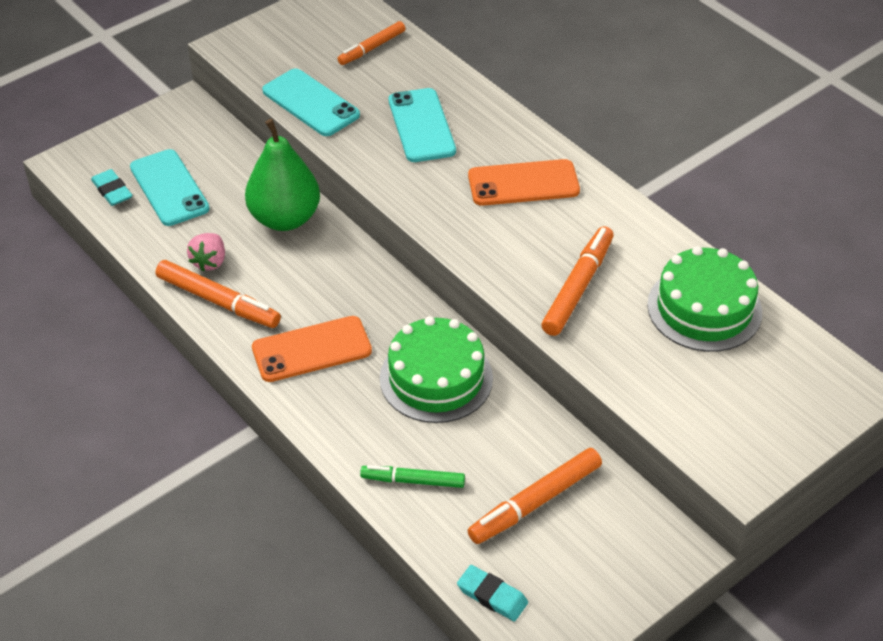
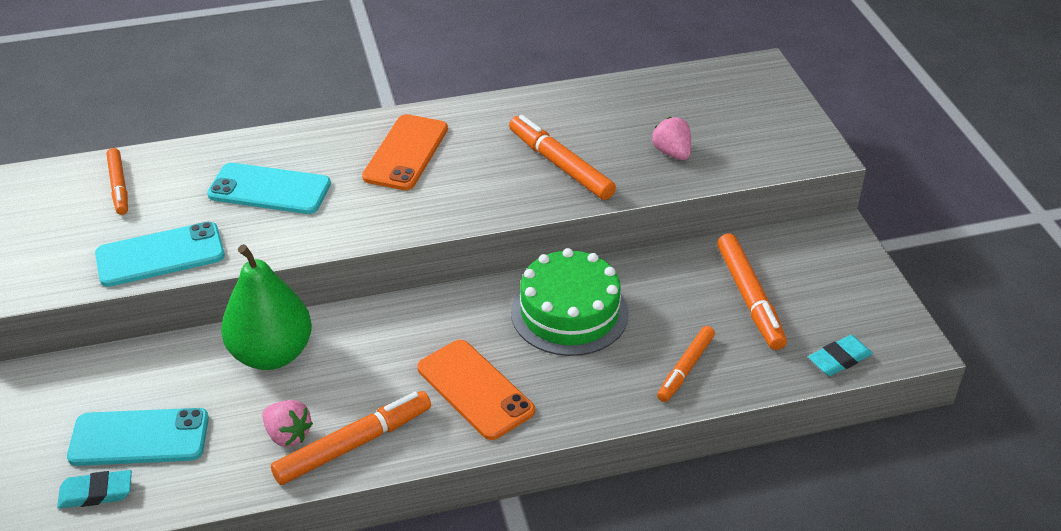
camera: 65 degrees left, 5 degrees down
(311, 349) = (475, 389): orange phone -> orange phone turned 45 degrees counterclockwise
(413, 481) = (685, 368): green marker -> orange marker
(654, 360) = (672, 153): none -> pink strawberry
(704, 308) = (631, 108): green cake -> none

